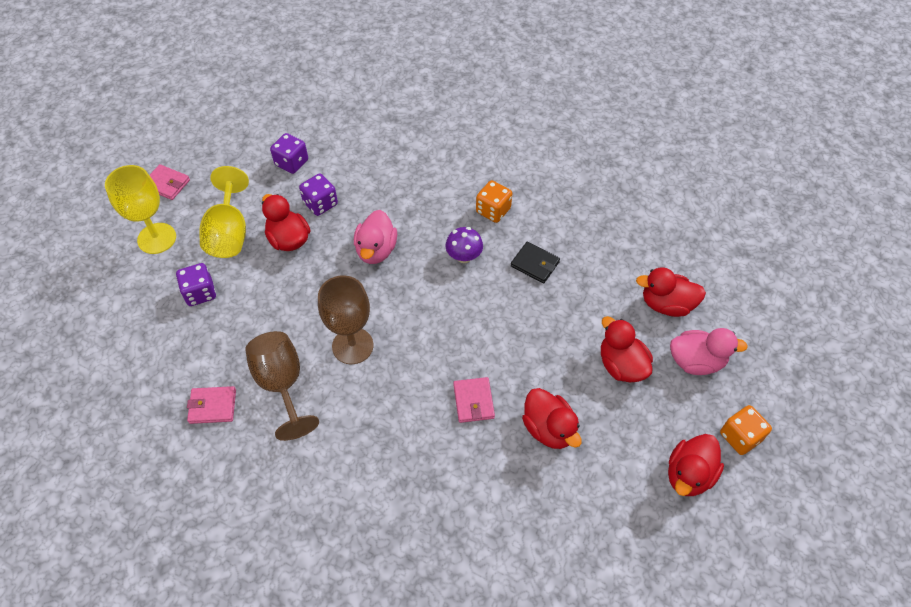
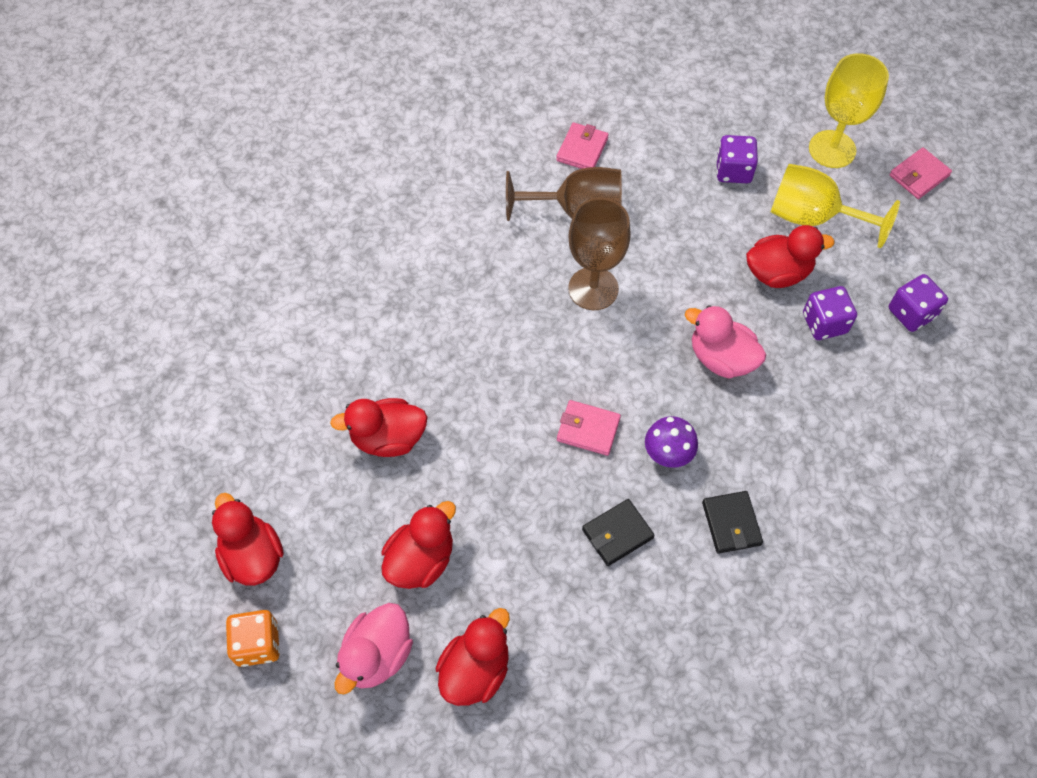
camera: 115 degrees right, 5 degrees up
(473, 401) = (462, 378): pink wallet -> pink wallet (588, 429)
(493, 210) = (731, 523): orange dice -> black wallet
(621, 365) = (421, 560): red duck -> red duck turned 45 degrees counterclockwise

